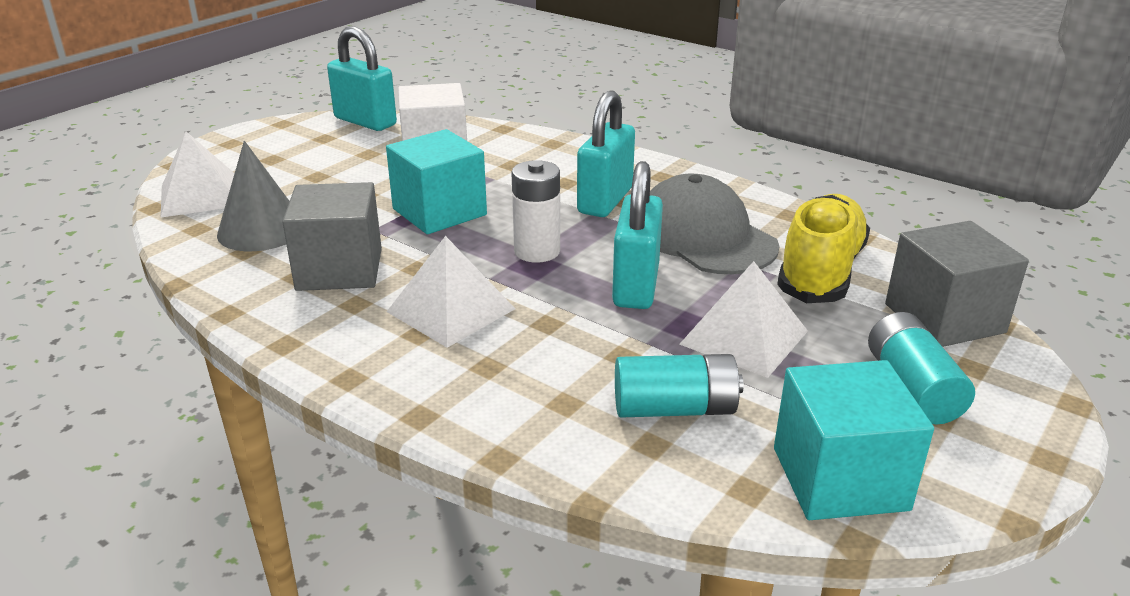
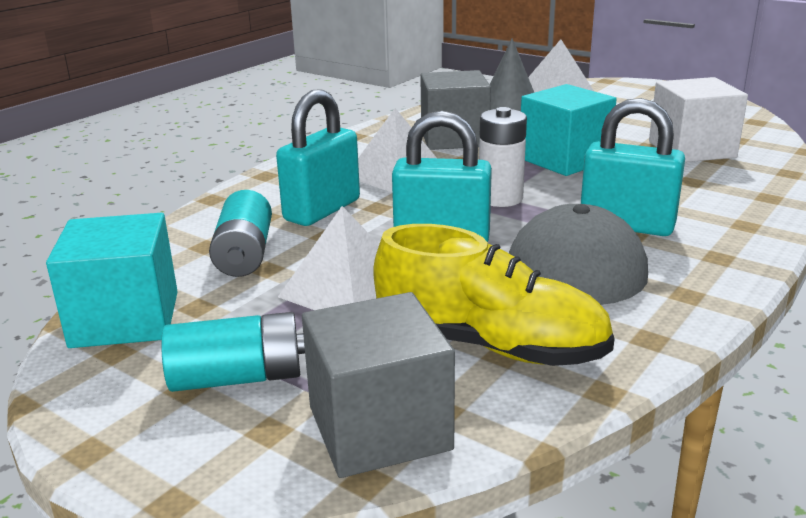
camera: 90 degrees right, 5 degrees down
(365, 121) = (745, 120): turquoise padlock -> turquoise padlock (322, 210)

